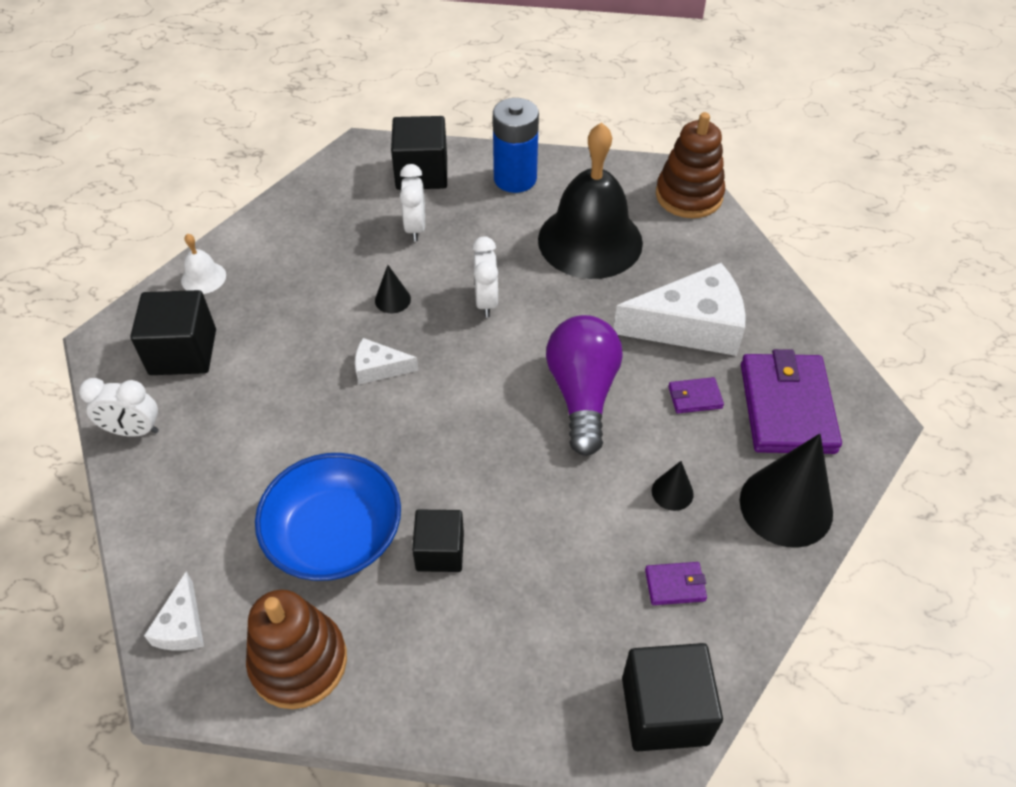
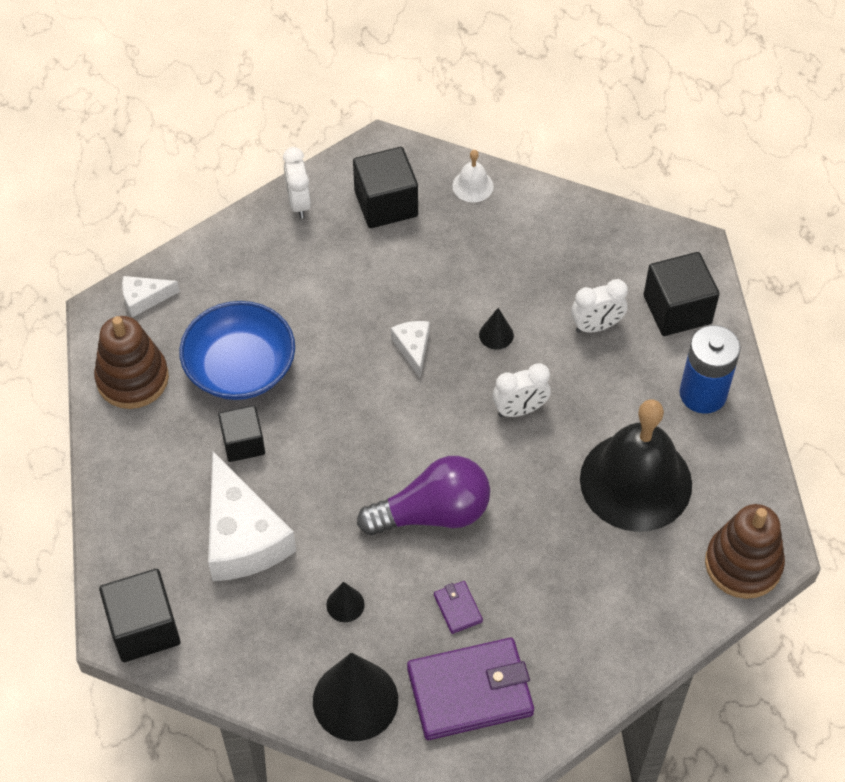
camera: 75 degrees right, 5 degrees up
(675, 585) = (254, 620): purple wallet -> none
(690, 326) = (548, 592): white cheese -> white cheese (242, 536)

